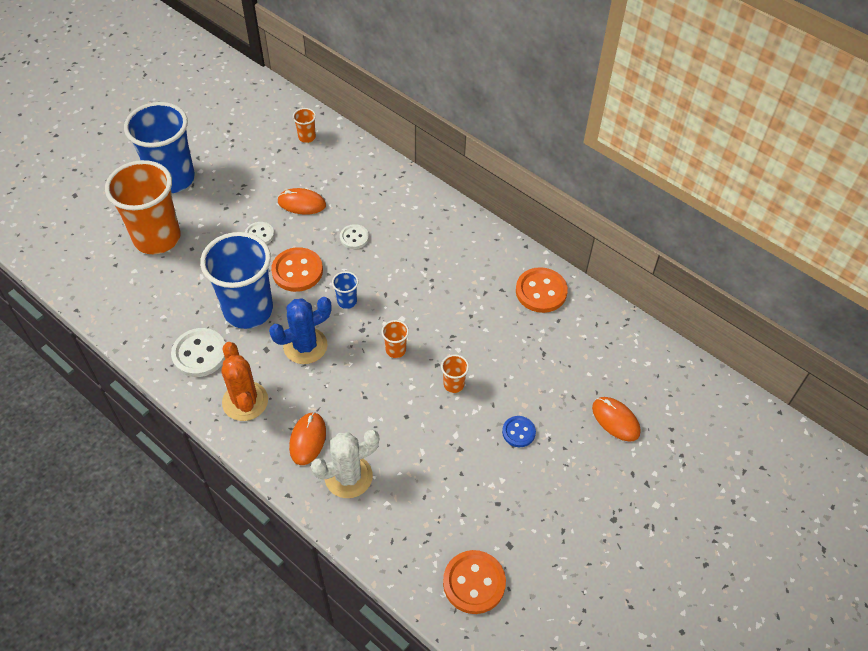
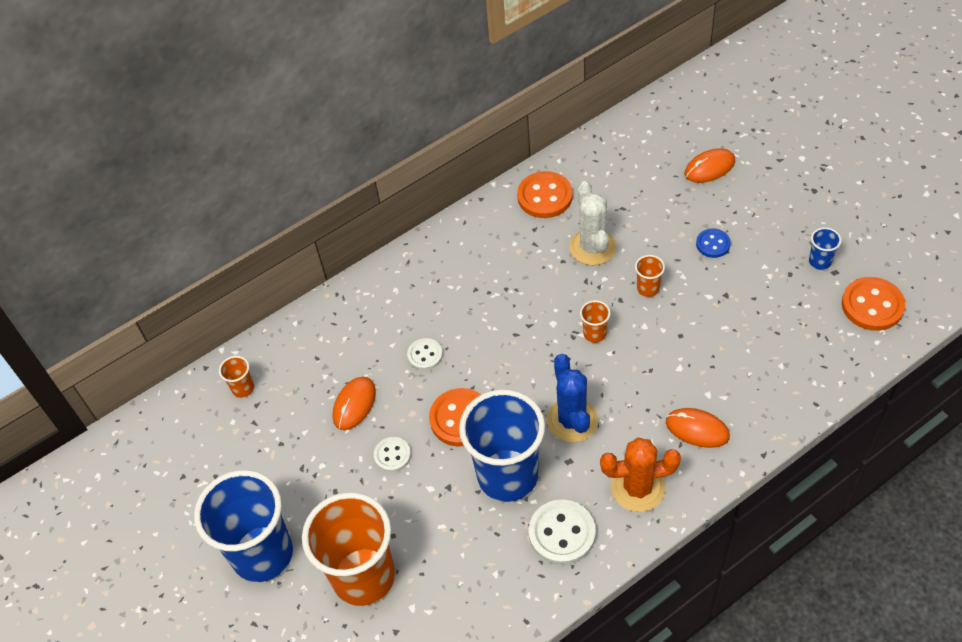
camera: 70 degrees left, 0 degrees up
(347, 301) = (518, 372): blue cup -> blue cup (820, 262)
(348, 476) = (747, 396): white cactus -> white cactus (592, 247)

